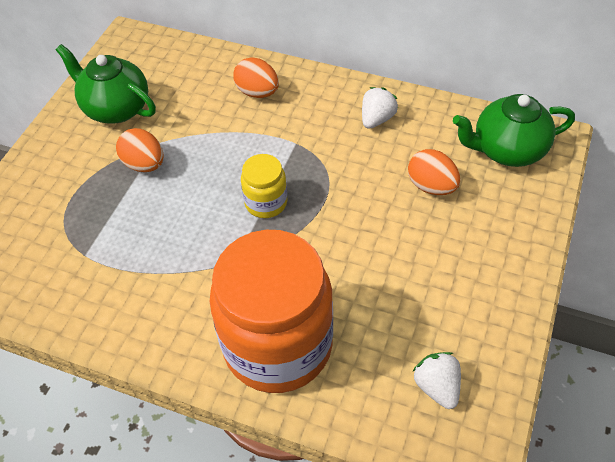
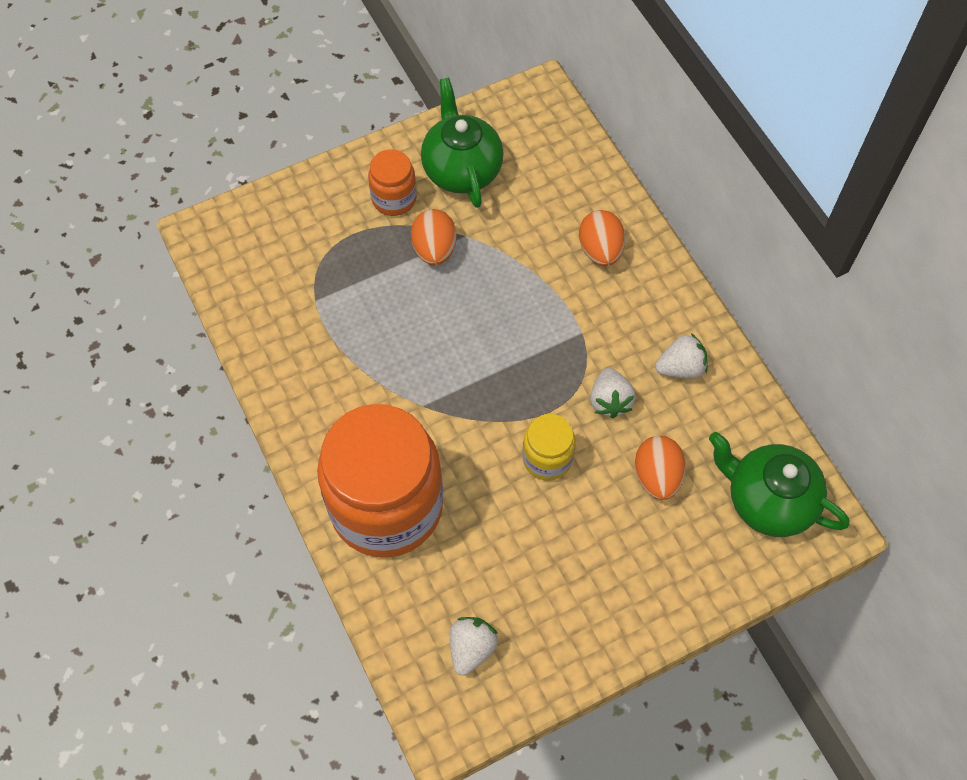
camera: 40 degrees right, 10 degrees up
(83, 155) = (394, 199): none -> orange jar
(266, 202) = (498, 371): yellow jar -> yellow jar (547, 458)
(355, 167) = (609, 401): none -> white strawberry

